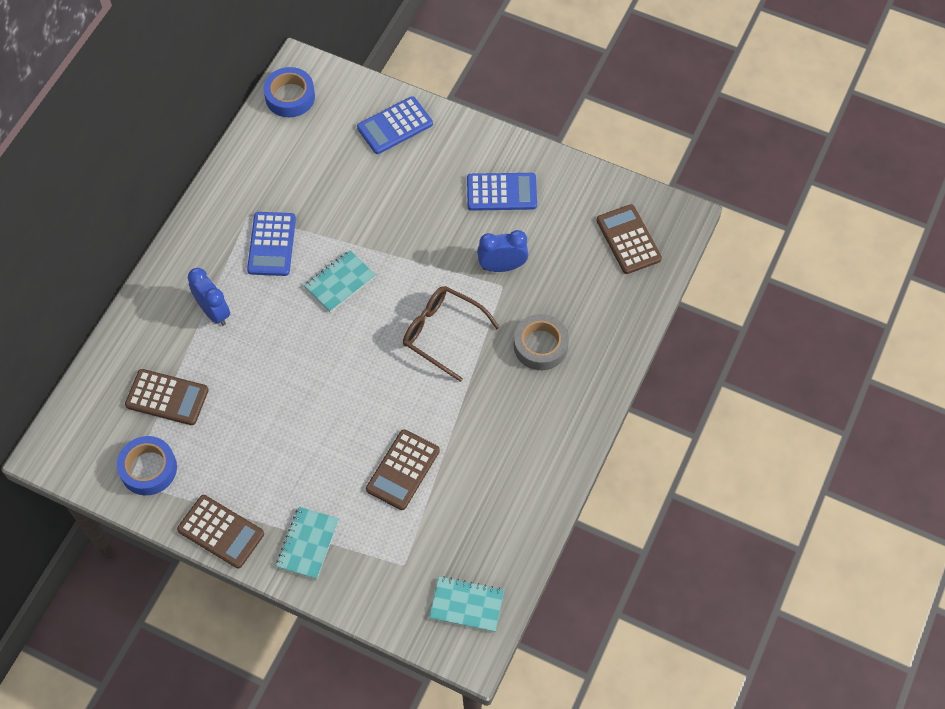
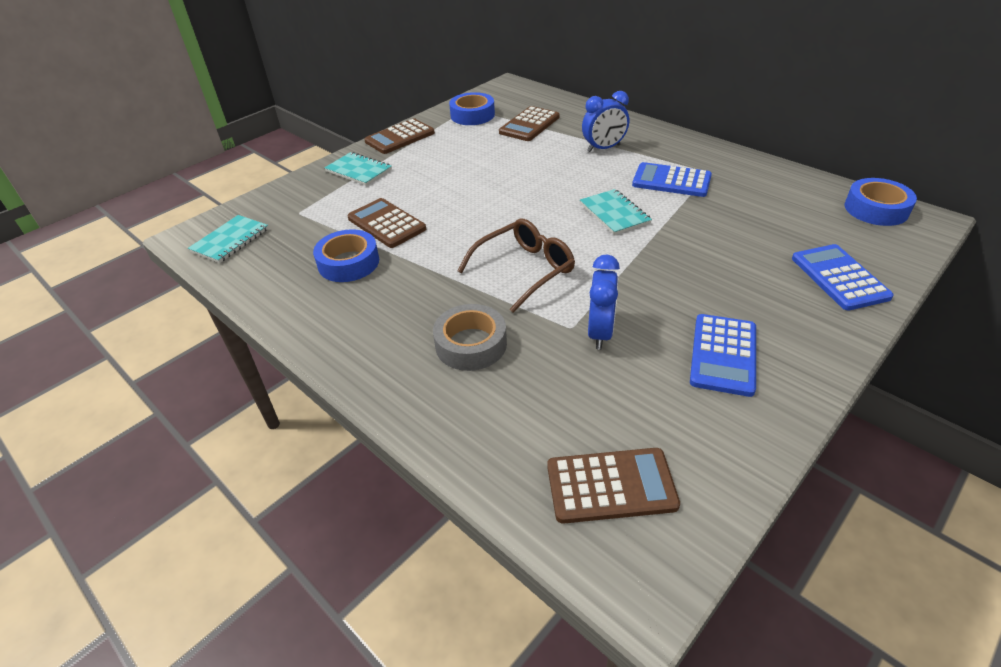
camera: 110 degrees right, 20 degrees down
(471, 476) = (348, 263): none -> blue tape

